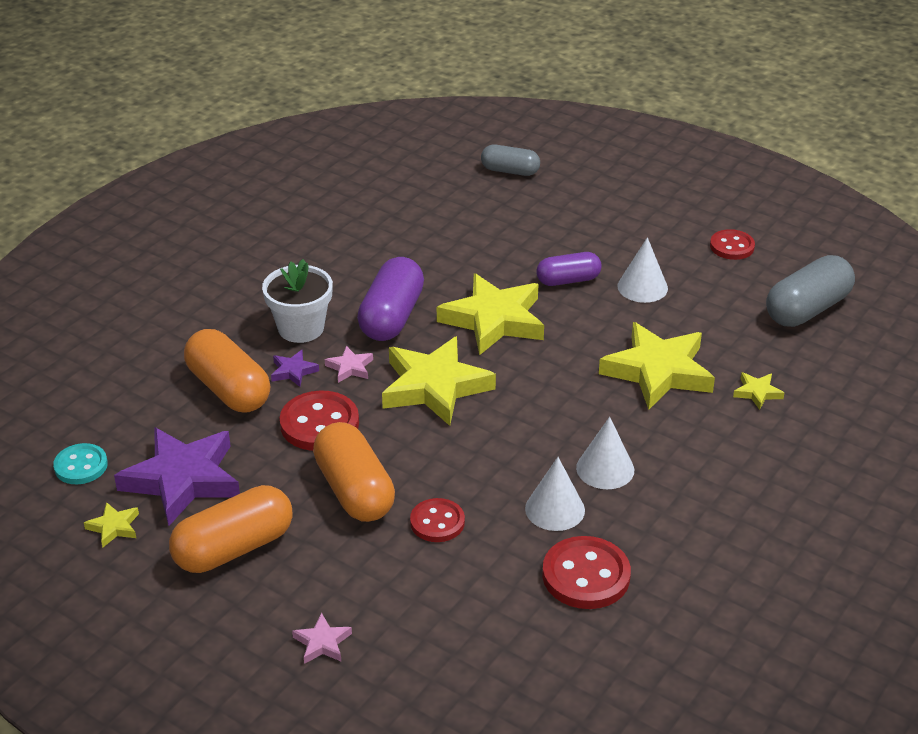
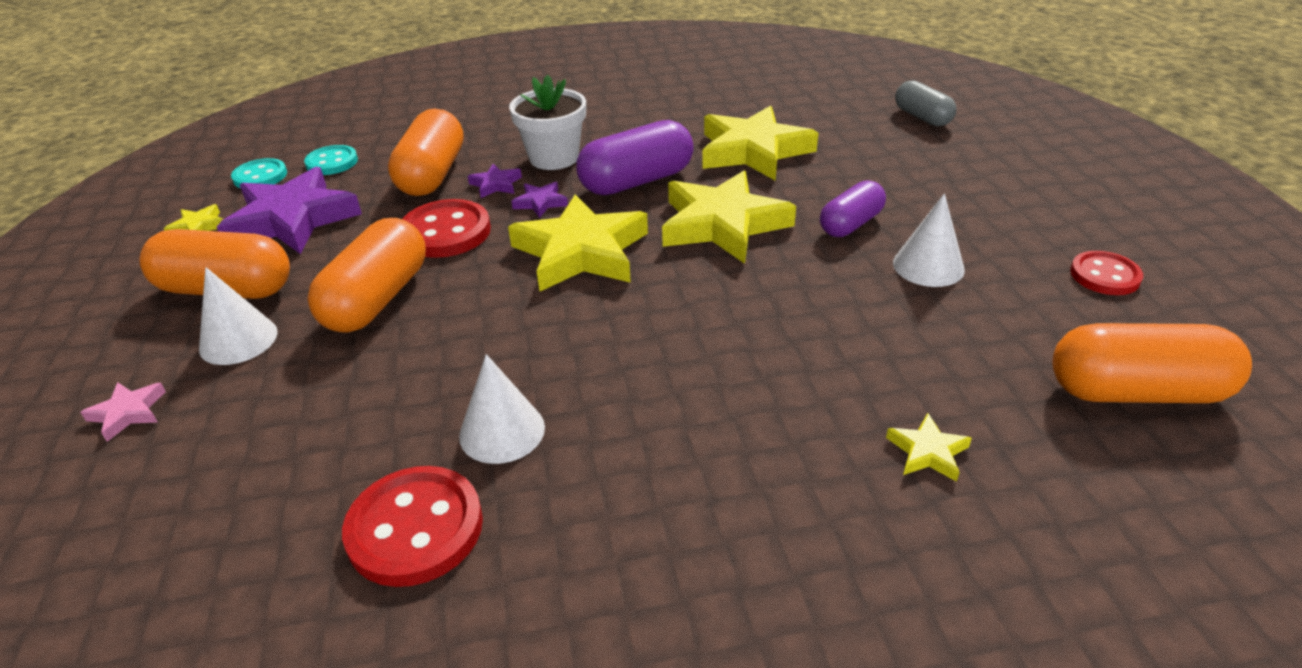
camera: 45 degrees right, 0 degrees up
(122, 423) = (332, 162): none -> turquoise button
(350, 367) = (540, 202): pink star -> purple star
(437, 522) = (387, 370): red button -> none
(568, 280) = (850, 224): purple capsule -> purple capsule turned 75 degrees counterclockwise
(605, 469) = (616, 423): white cone -> white cone (238, 340)
(658, 371) = (827, 357): yellow star -> yellow star (753, 151)
(807, 309) = (1136, 392): grey capsule -> orange capsule

